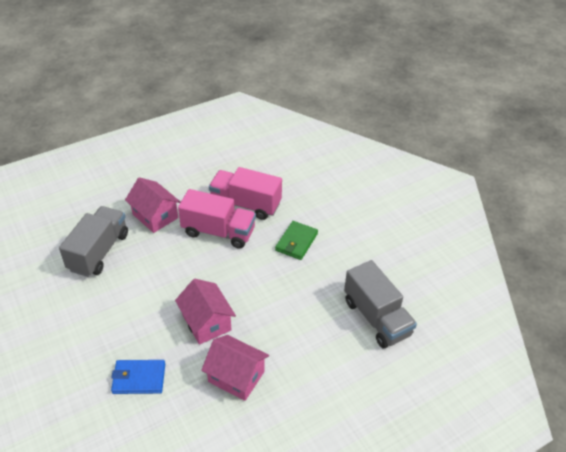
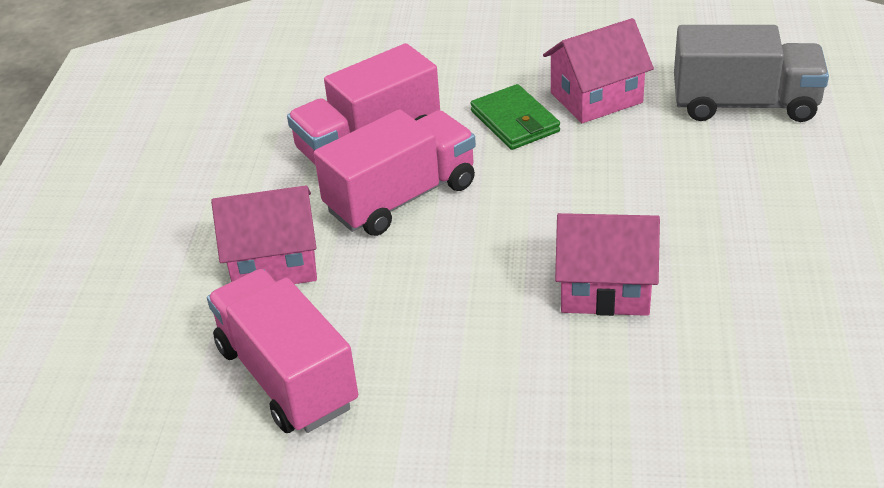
camera: 50 degrees left, 5 degrees down
(99, 252) = (287, 376): grey truck -> pink truck
(139, 378) = (670, 425): blue wallet -> none
(236, 376) = (755, 295): pink house -> pink house (596, 98)

